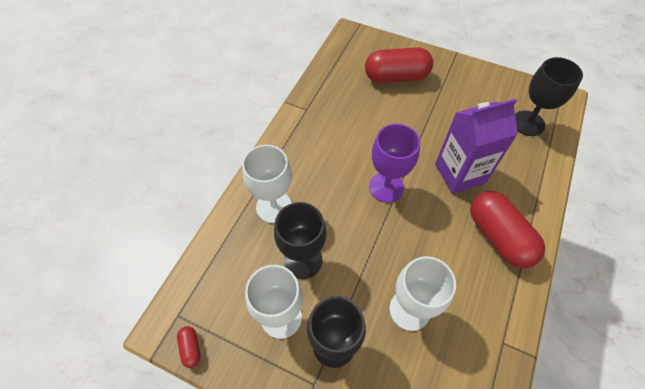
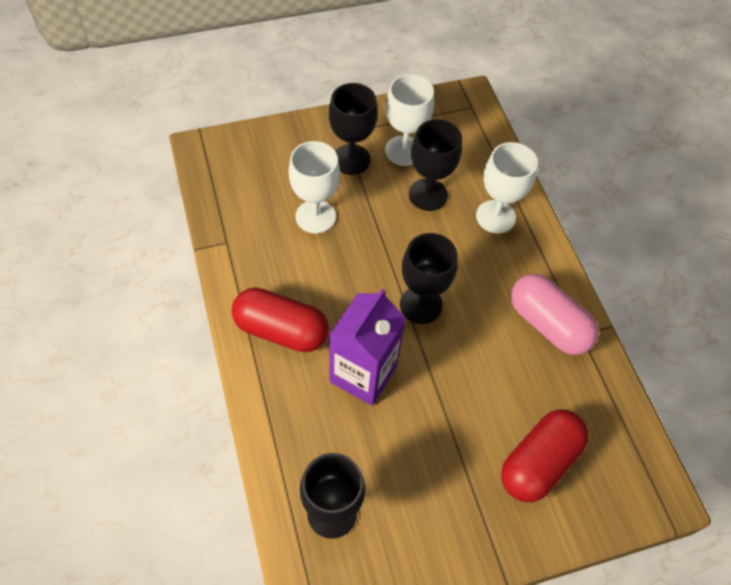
camera: 135 degrees right, 0 degrees up
(191, 348) = (441, 98): red capsule -> none
(319, 125) = (548, 324): none -> pink capsule
(386, 187) = (421, 305): purple goblet -> black goblet

